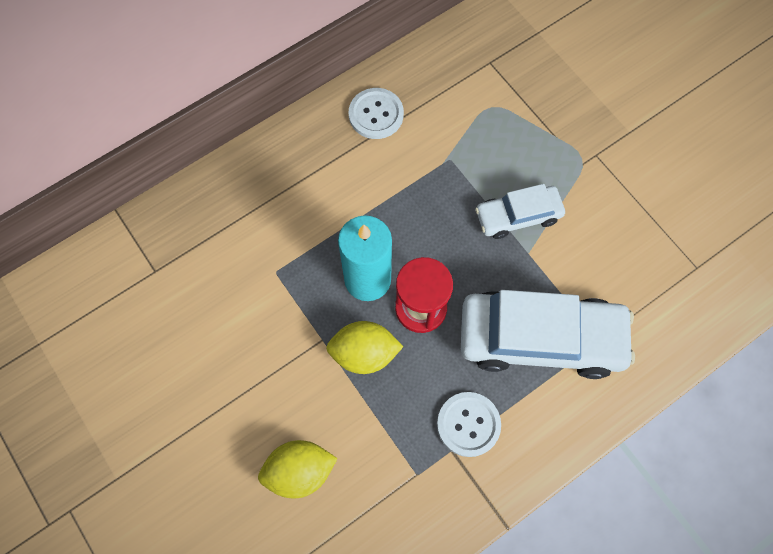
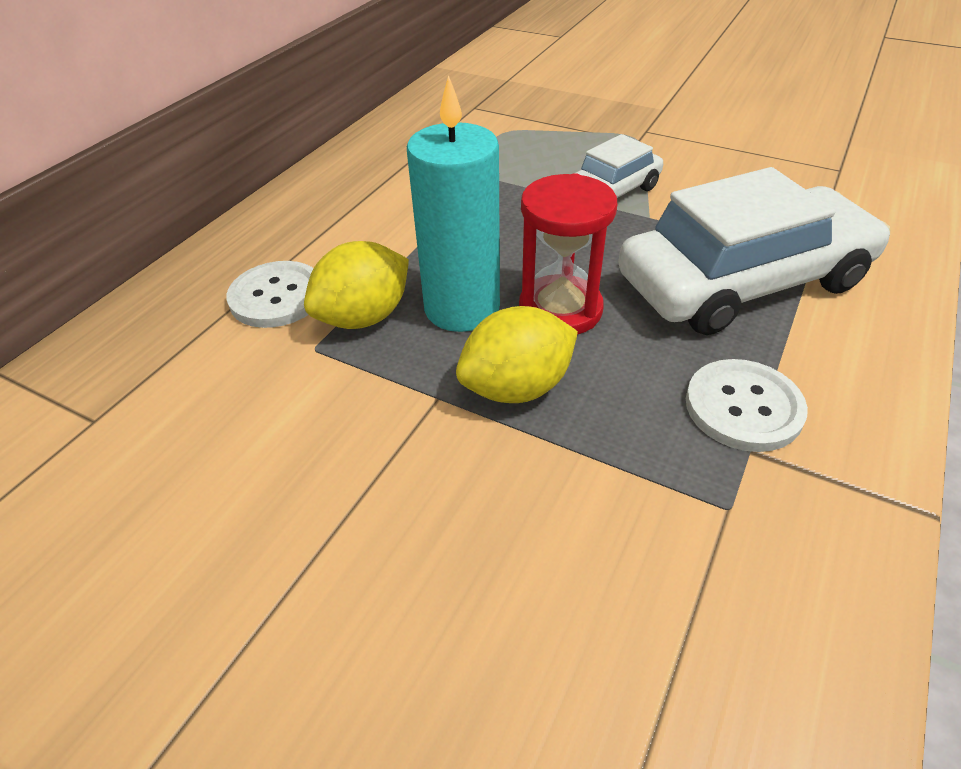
camera: 25 degrees left, 25 degrees down
(299, 471) = (521, 604): yellow lemon -> yellow lemon (364, 317)
(376, 114) = (369, 172): white button -> white button (277, 297)

